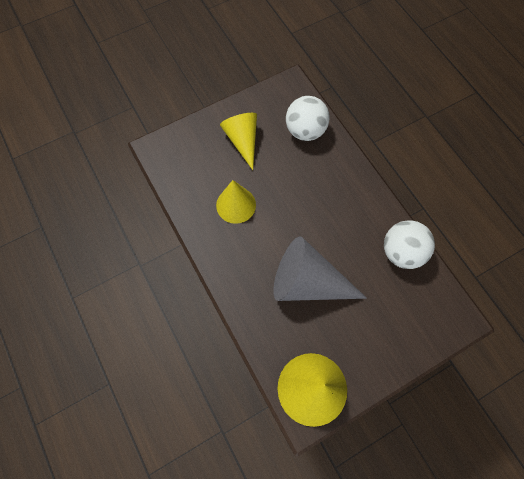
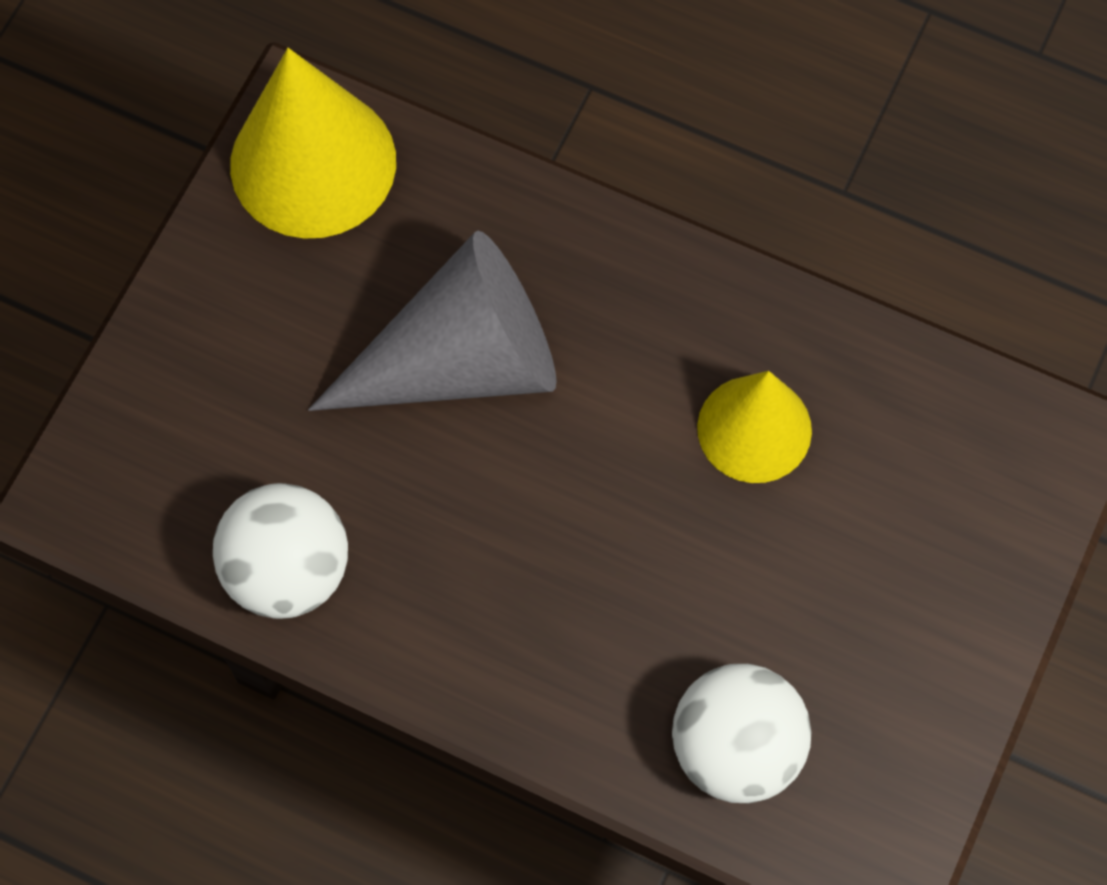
camera: 145 degrees right, 0 degrees up
(243, 140) = (872, 607): yellow cone -> none

